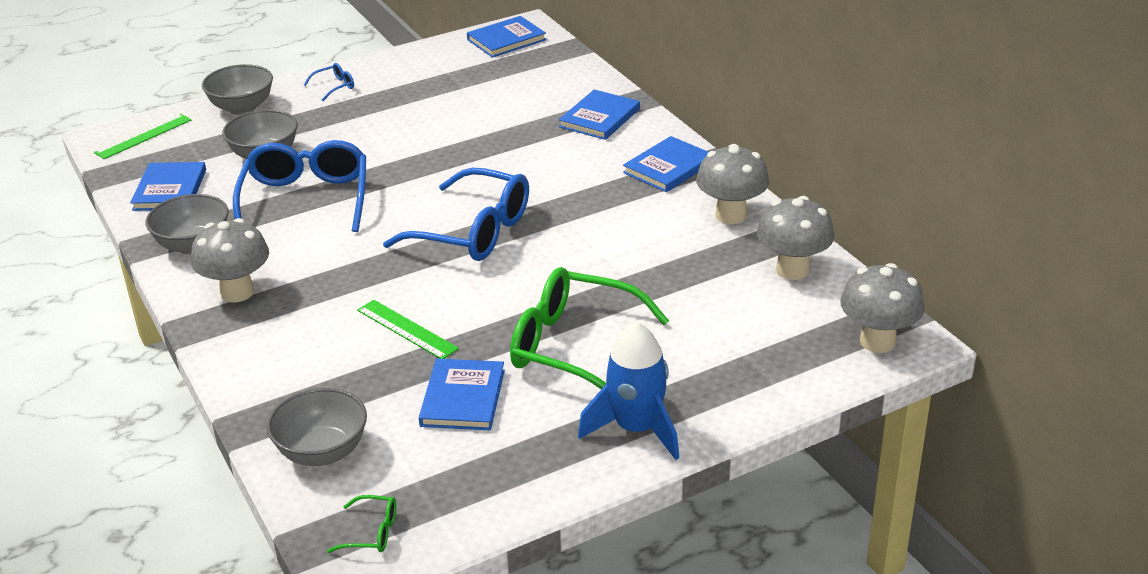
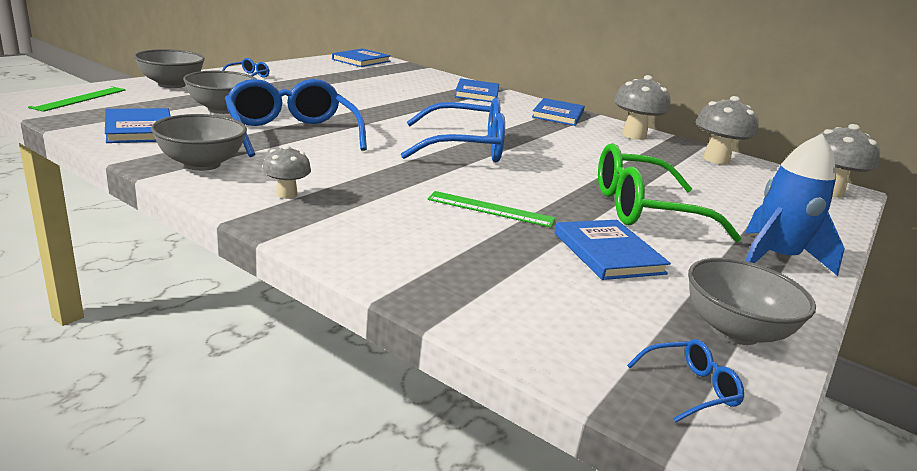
camera: 30 degrees left, 10 degrees down
(237, 292) = (286, 194): grey mushroom -> grey mushroom, size x0.56
(322, 452) = (534, 316): grey bowl -> grey bowl (734, 331)
(372, 533) = (690, 388): green glasses -> blue glasses

